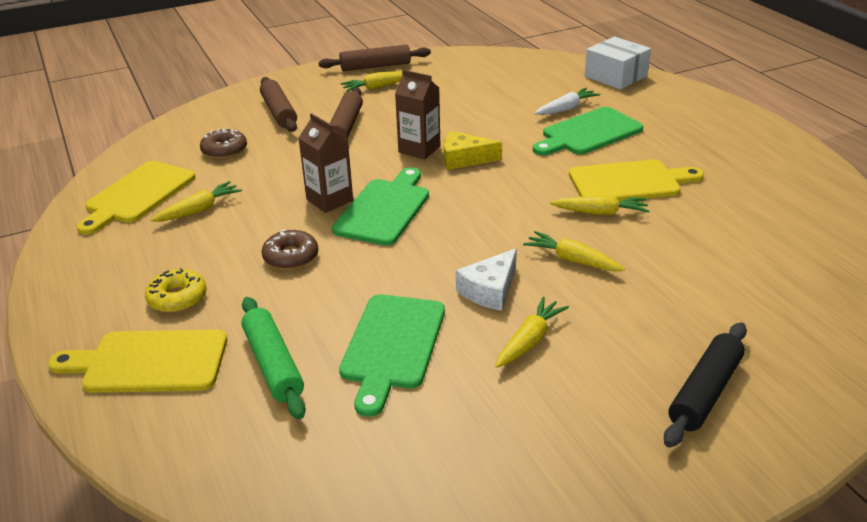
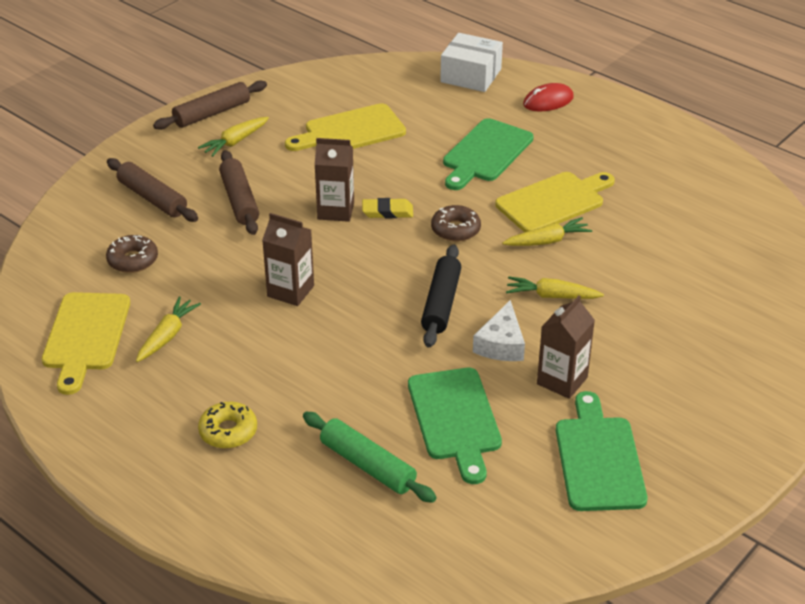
camera: 25 degrees left, 5 degrees up
(149, 362) = (256, 497): yellow cutting board -> yellow cutting board (350, 131)
(291, 257) = (301, 361): brown donut -> brown donut (455, 229)
(384, 209) = (351, 287): green cutting board -> green cutting board (598, 458)
(464, 159) = (387, 212): yellow cheese -> yellow eraser
(529, 340) = (562, 381): yellow carrot -> brown carton
(566, 109) = (447, 128): white carrot -> none
(676, 105) = (548, 101): none -> red mouse
(705, 392) = (715, 385): black rolling pin -> black rolling pin (441, 303)

